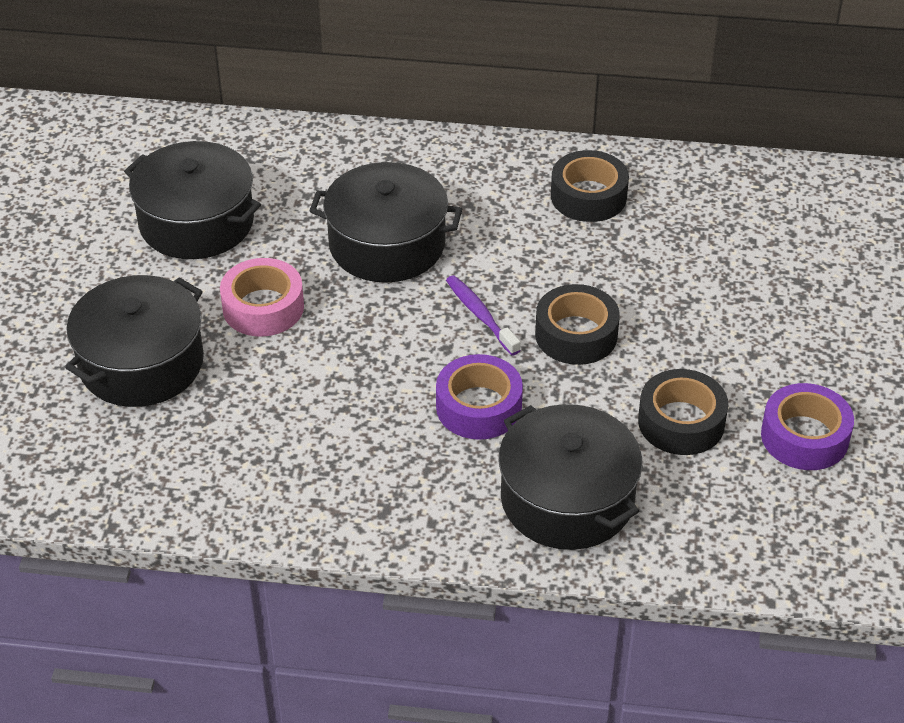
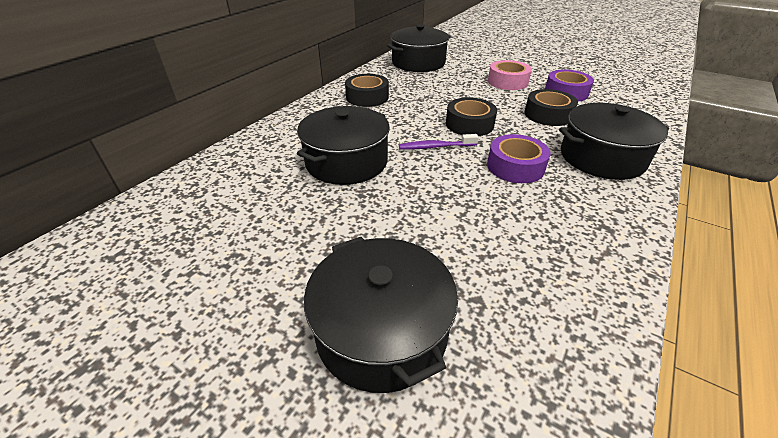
camera: 65 degrees left, 5 degrees down
(196, 222) = (233, 242): black pot -> black pot (418, 63)
(263, 307) = (364, 231): pink tape -> pink tape (507, 82)

